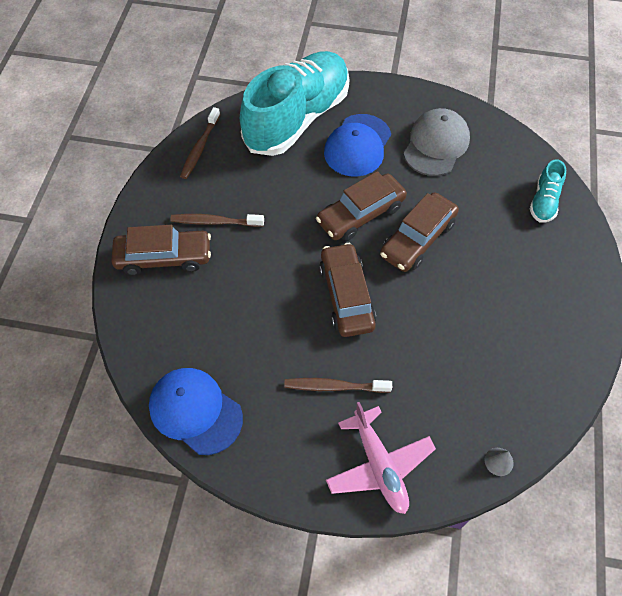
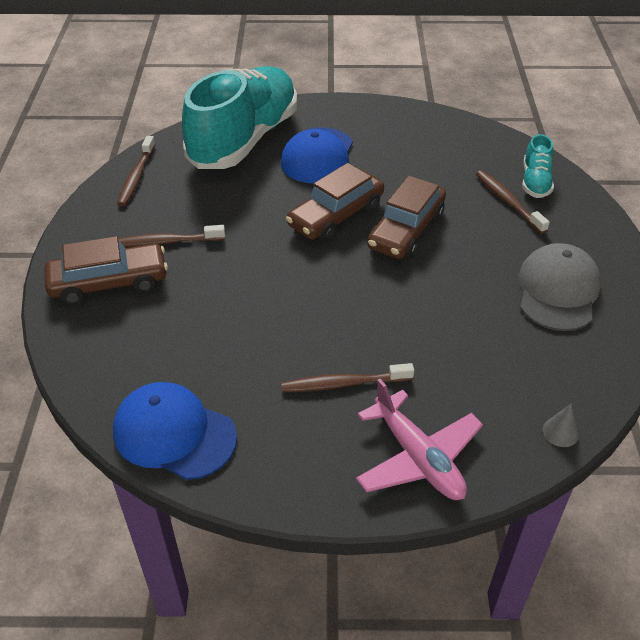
camera: 10 degrees left, 15 degrees down
(346, 296) = (337, 293): brown car -> none
(436, 145) = (404, 146): grey cap -> grey cap (557, 291)
(514, 220) = (508, 201): none -> brown toothbrush

